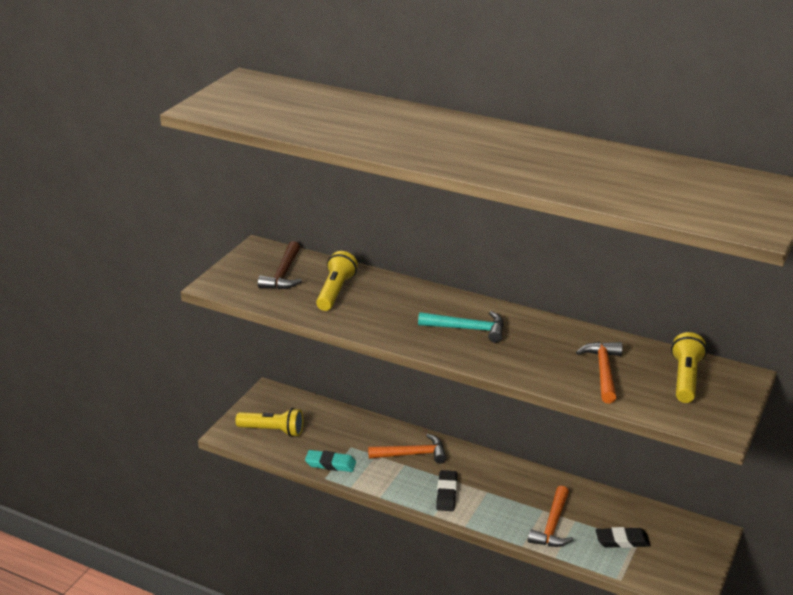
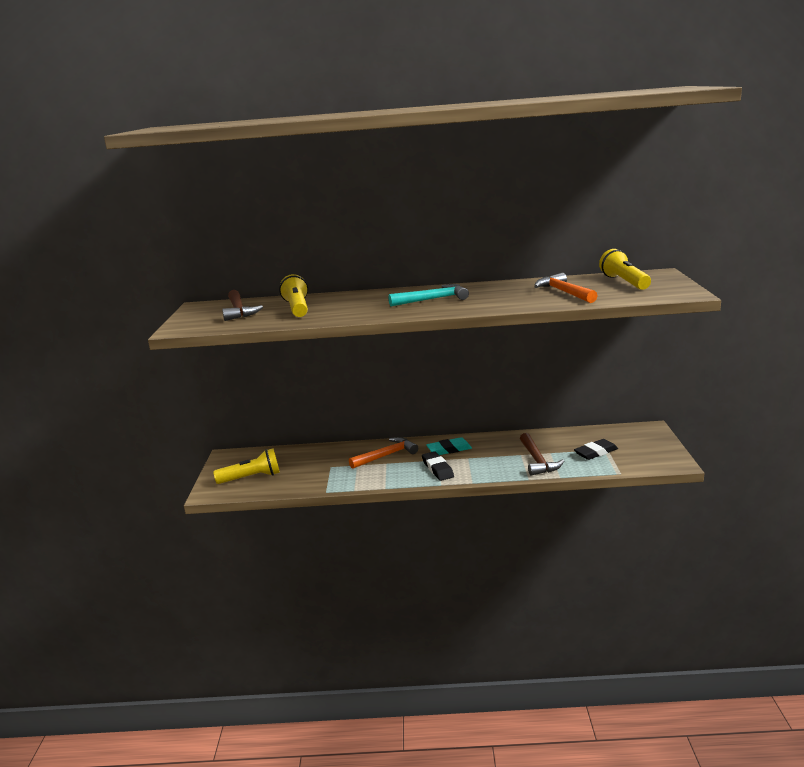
camera: 25 degrees left, 10 degrees down
(330, 464) = (322, 482): turquoise eraser -> turquoise eraser (449, 449)
(552, 526) = (537, 461): orange hammer -> brown hammer

